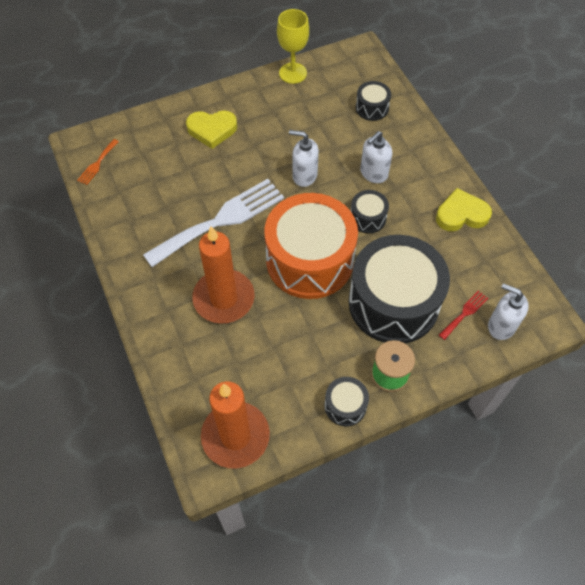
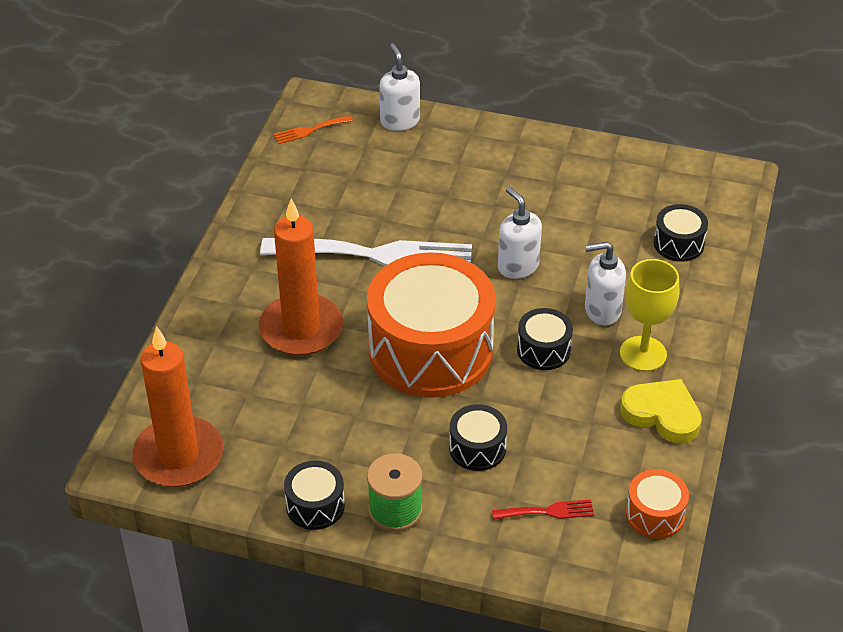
camera: 40 degrees right, 15 degrees down
(212, 130) = (464, 164): yellow heart -> none
(293, 73) = (622, 157): yellow goblet -> yellow goblet (643, 354)
(393, 303) = (477, 448): black drum -> black drum, size x0.43
(501, 326) = (577, 552): white soap dispenser -> white soap dispenser (399, 121)
(514, 275) = (655, 514): none -> orange drum

